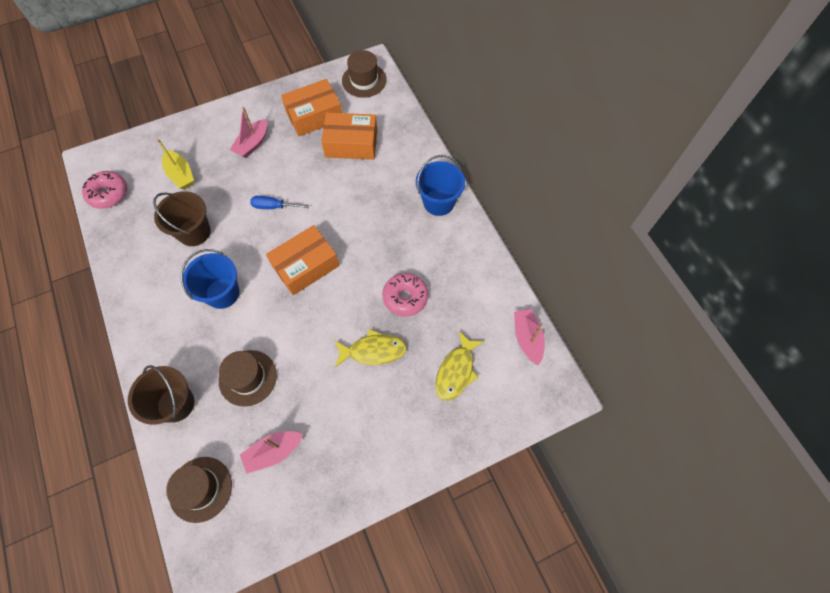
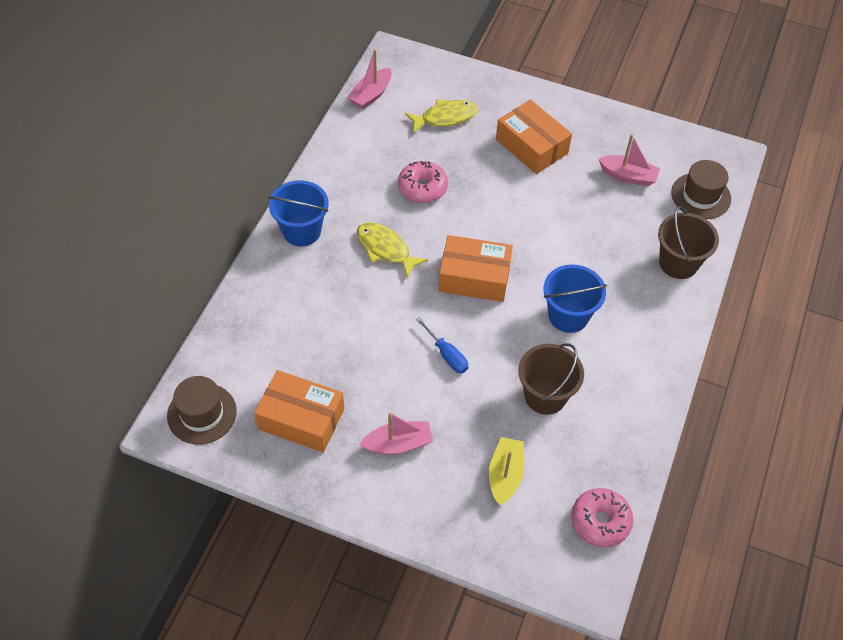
camera: 135 degrees left, 10 degrees down
(247, 378) = (605, 235): brown hat -> none
(351, 144) = (304, 353): orange box -> orange box (531, 146)
(373, 350) = (489, 175): yellow fish -> yellow fish (385, 249)

